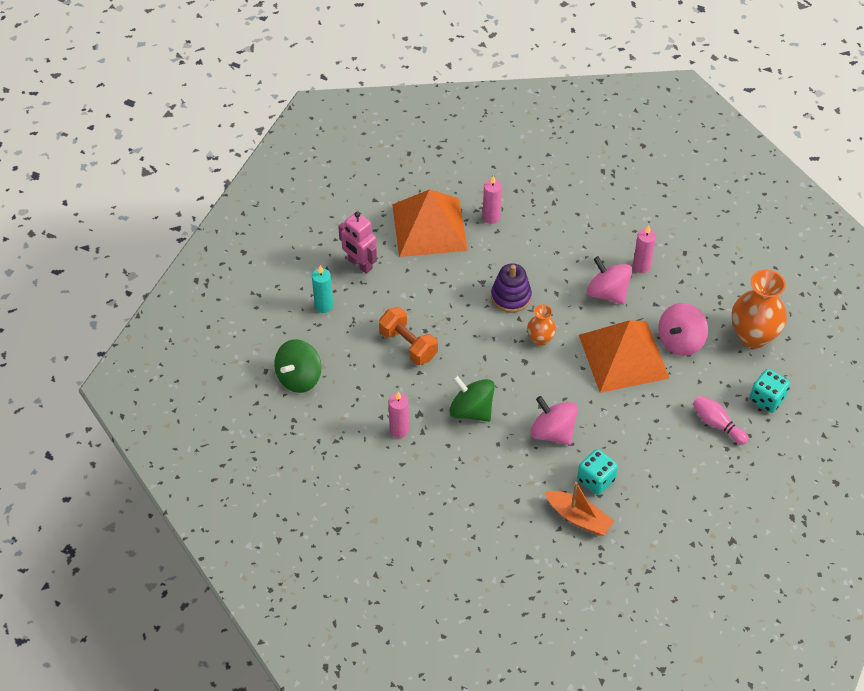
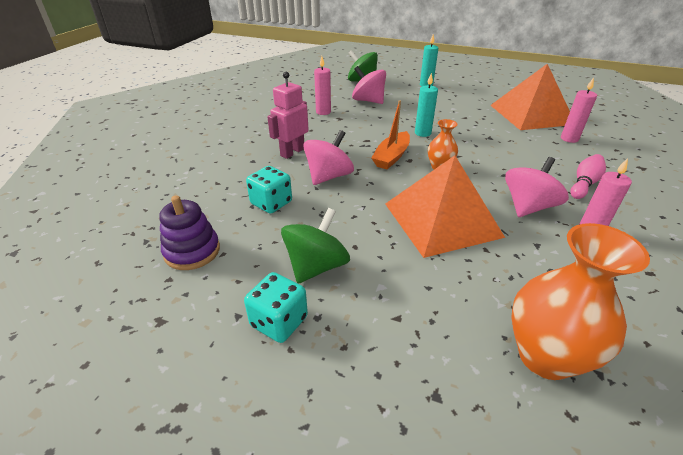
camera: 85 degrees right, 15 degrees down
(360, 264) = (471, 93): pink robot -> pink robot (292, 152)
(408, 345) = (404, 112): orange dumbbell -> none
(467, 338) = (422, 133): none -> turquoise candle
(471, 410) = (347, 137): green spinning top -> green spinning top (316, 266)
(511, 297) = (482, 151): purple stacking toy -> purple stacking toy (192, 251)
(578, 518) = (227, 193): orange boat -> orange boat (391, 157)
(680, 341) = (488, 268): pink spinning top -> pink spinning top (368, 101)
(717, 424) = (358, 306): pink bowling pin -> pink bowling pin (584, 184)
(767, 399) = (420, 374): turquoise dice -> turquoise dice (279, 321)

